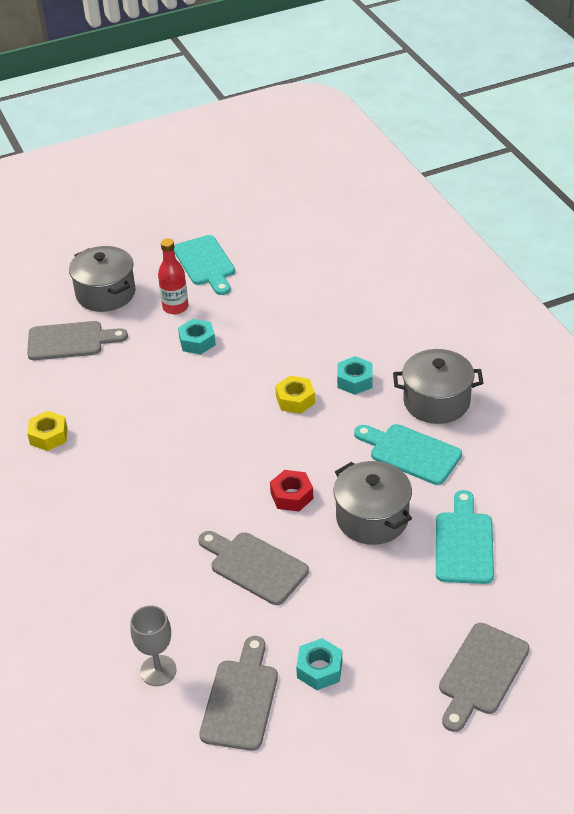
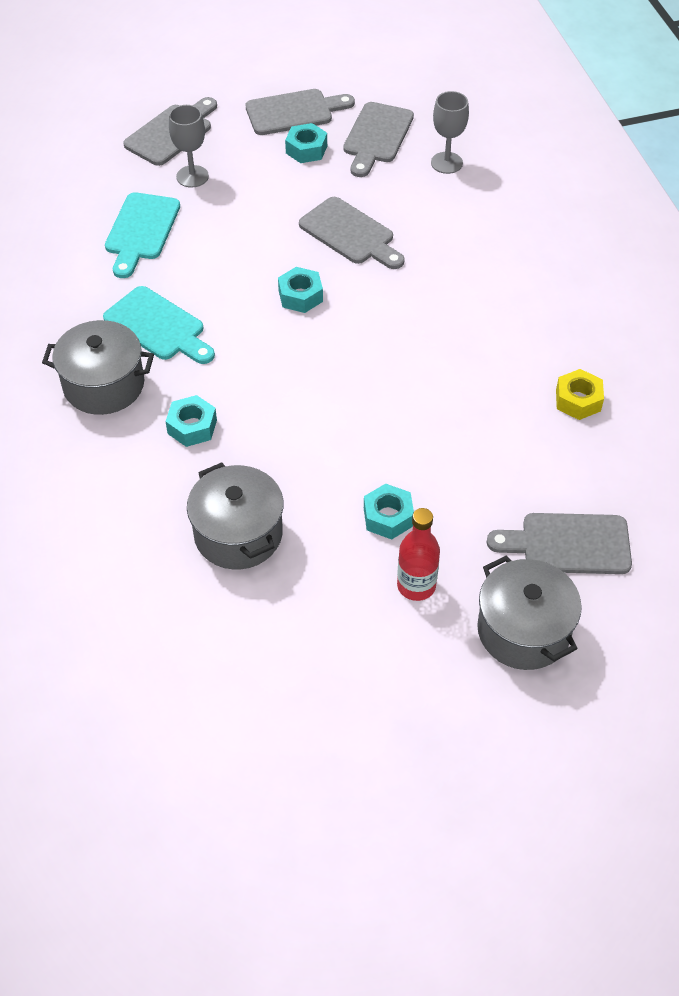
camera: 175 degrees left, 10 degrees up
(205, 263) = (364, 673): turquoise cutting board -> none
(291, 496) = (300, 296): red nut -> turquoise nut
(295, 400) = (272, 410): yellow nut -> none
(346, 725) = (294, 112): none -> grey cutting board
(372, 518) = (223, 264): grey pot -> grey pot (238, 534)
(436, 615) = (192, 176): none -> grey goblet

